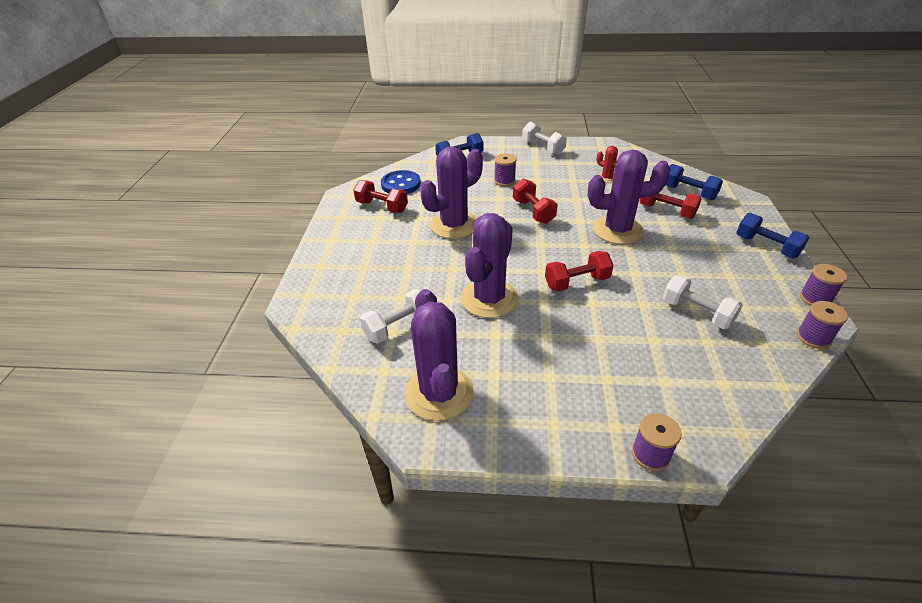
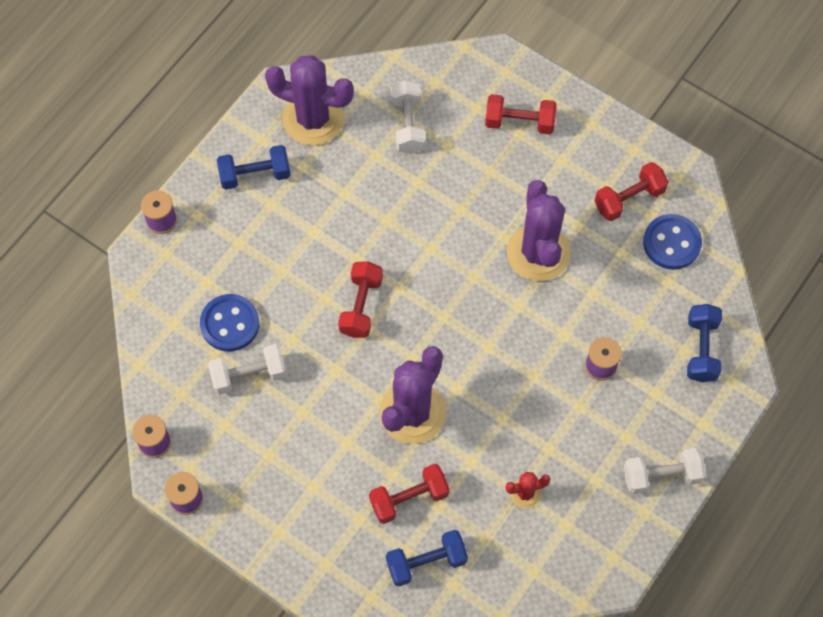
camera: 120 degrees right, 25 degrees up
(489, 299) = (393, 215): purple cactus -> none
(533, 211) = (509, 351): red dumbbell -> red dumbbell (519, 122)
(676, 345) = (230, 324): none -> blue button
(766, 246) = (278, 539): blue dumbbell -> blue dumbbell (255, 175)

